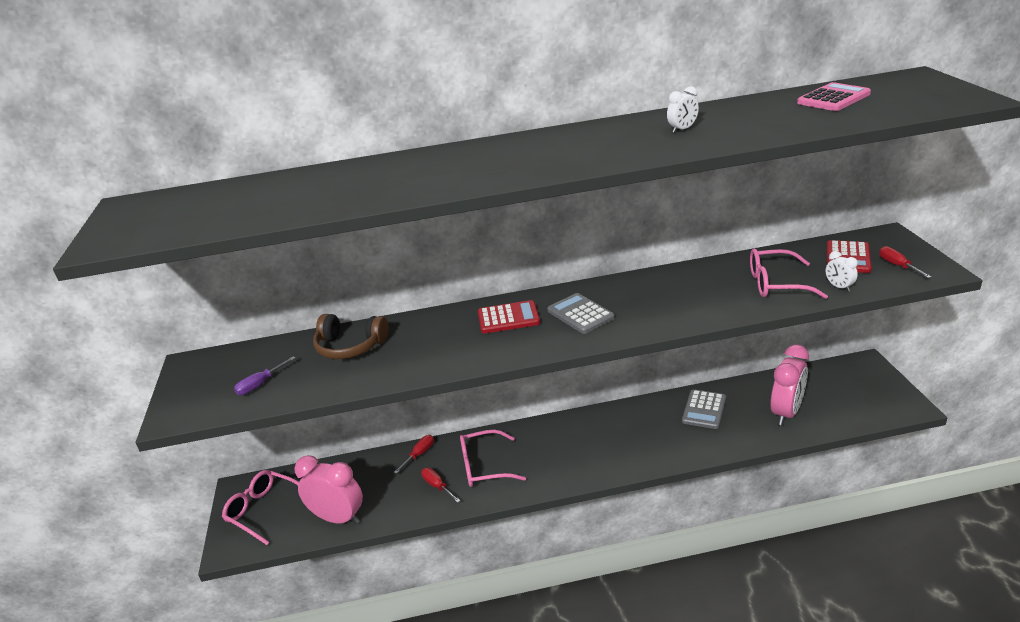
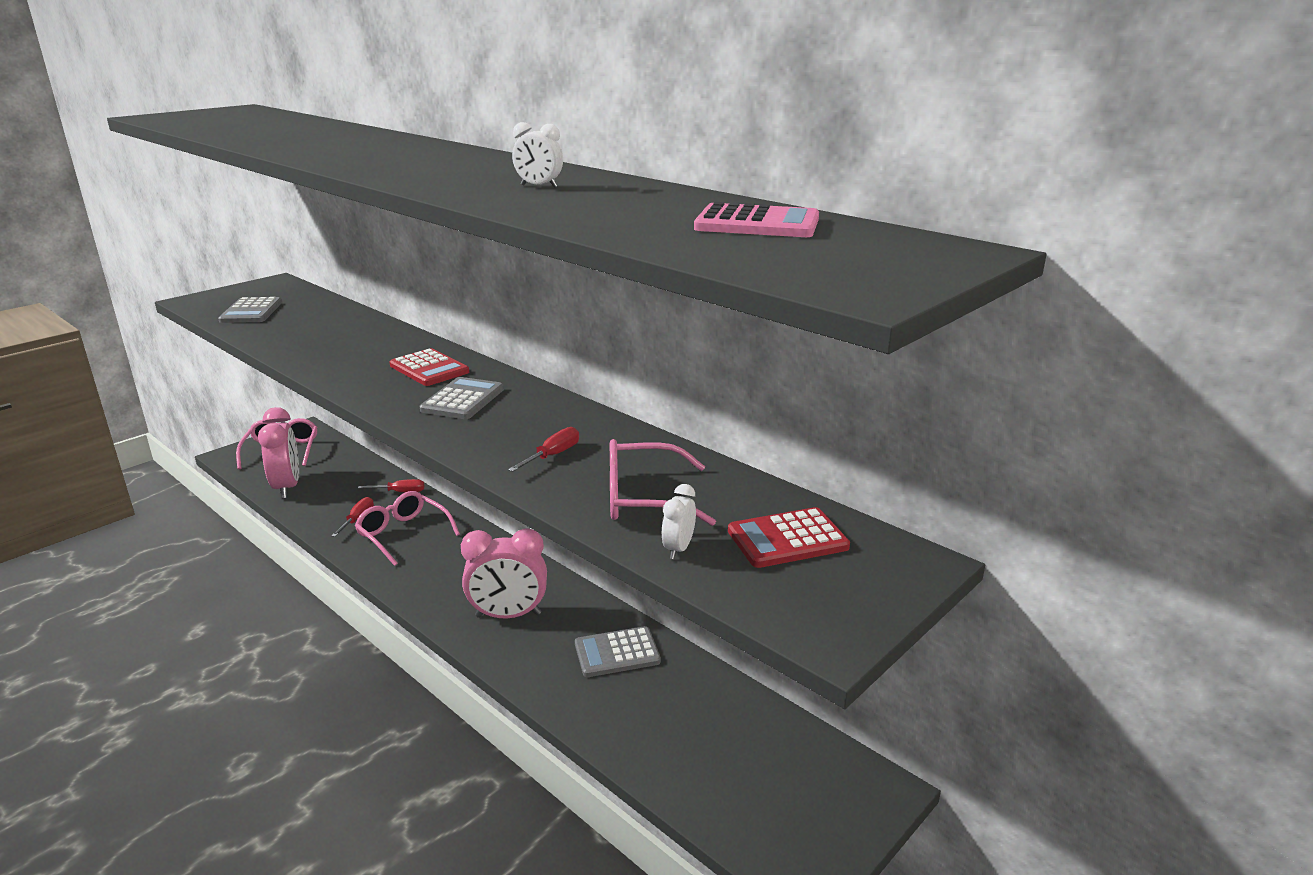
camera: 50 degrees right, 5 degrees down
(260, 384) = (251, 312): purple screwdriver -> grey calculator
(350, 346) = (331, 323): brown headphones -> none
(776, 284) = (643, 498): pink glasses -> pink glasses turned 60 degrees counterclockwise
(786, 413) = (670, 732): pink clock -> pink clock (508, 615)
(897, 265) = (807, 589): red screwdriver -> red screwdriver (553, 455)

